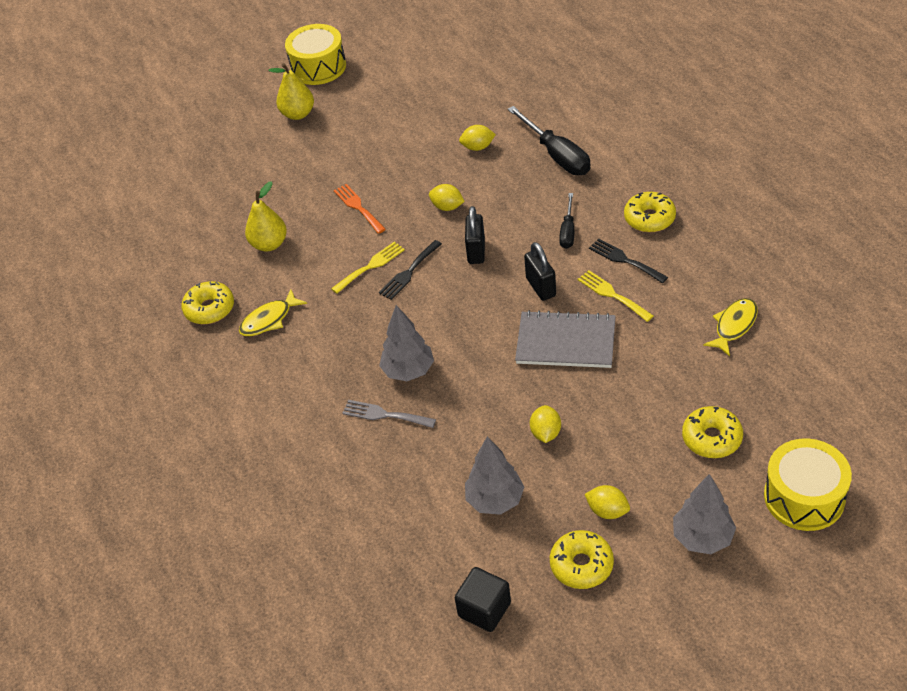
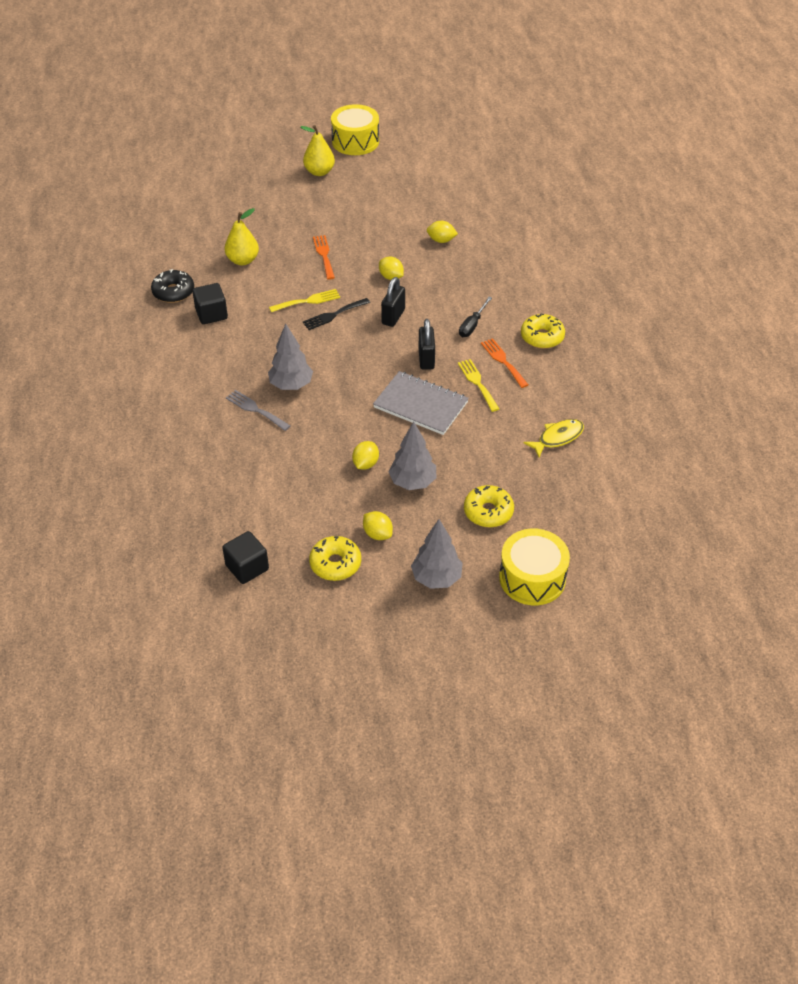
camera: 15 degrees right, 0 degrees up
(209, 309) = (173, 292): yellow donut -> black donut
(269, 320) = (211, 314): yellow fish -> black cube
(495, 500) = (300, 497): grey tree -> grey tree (412, 482)
(557, 155) = (499, 266): black screwdriver -> none
(624, 260) = (503, 361): black fork -> orange fork

